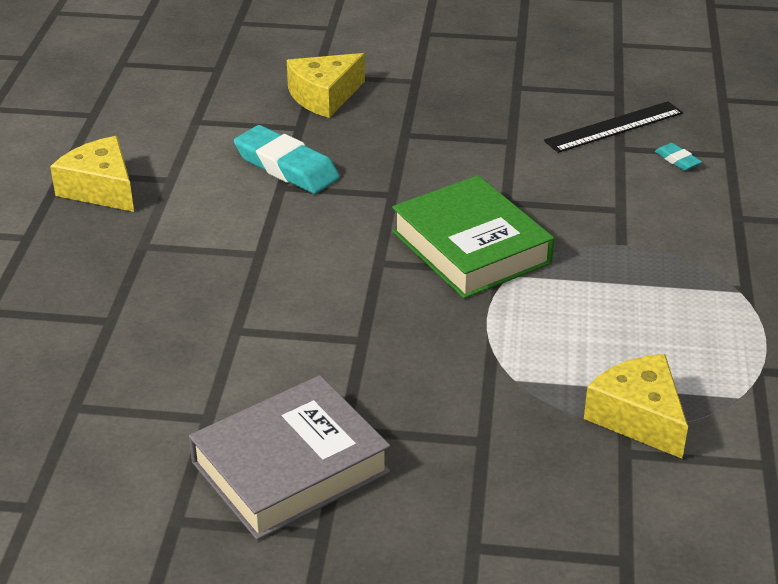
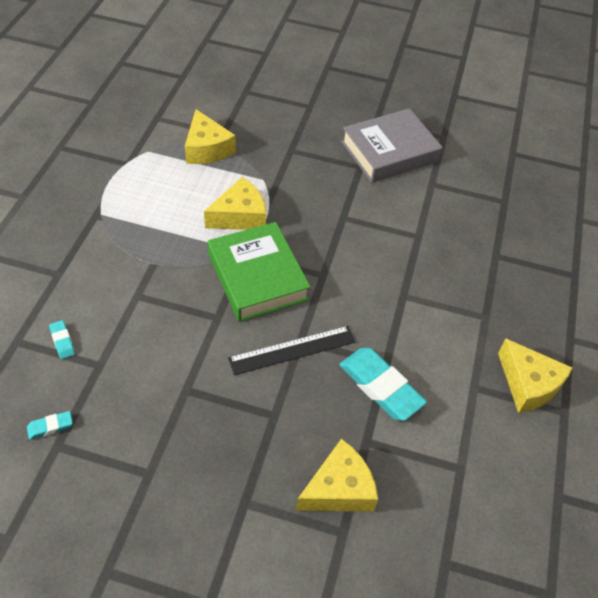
camera: 175 degrees left, 15 degrees up
(528, 318) = (240, 216): none -> yellow cheese
(614, 127) = (89, 393): black ruler -> black ruler (292, 350)
(635, 102) = (50, 426): none -> turquoise eraser

